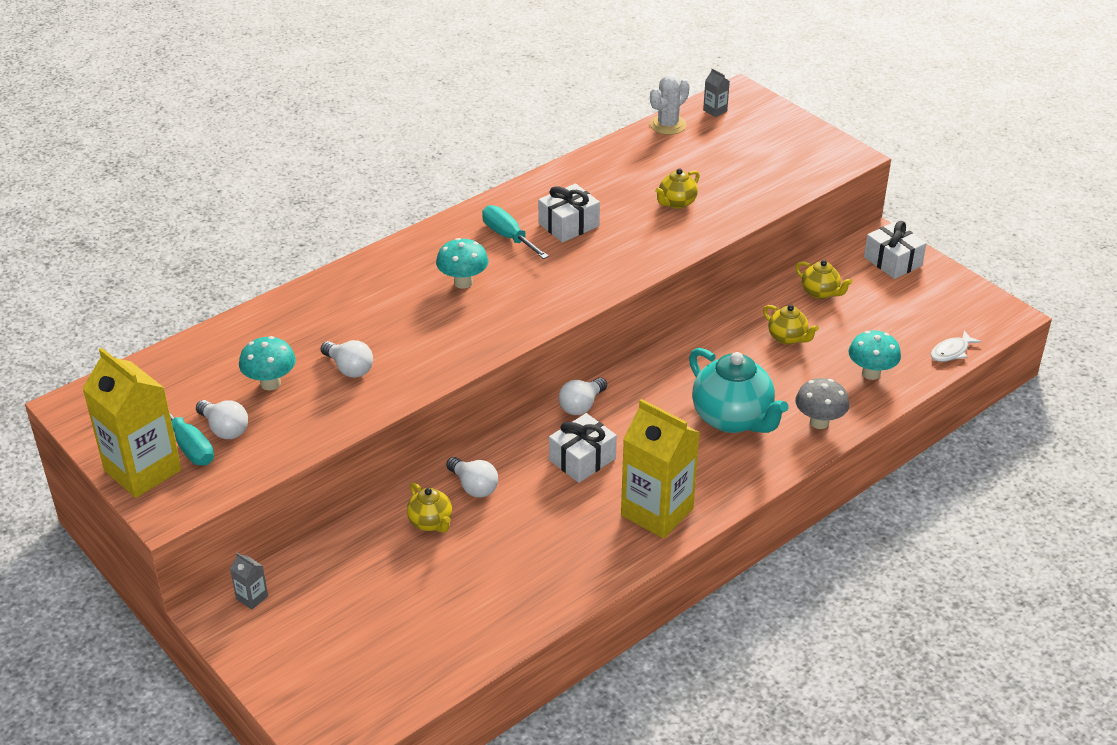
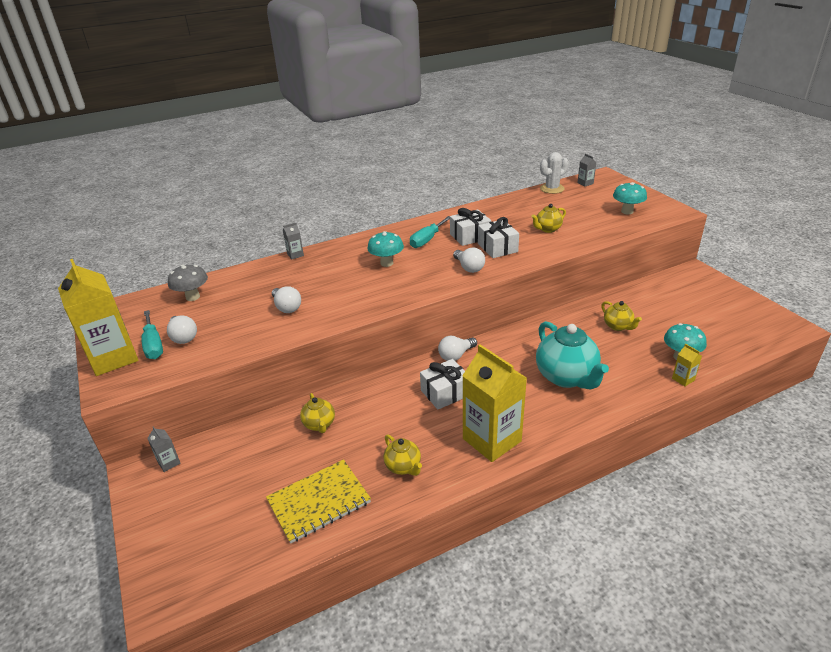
camera: 15 degrees right, 5 degrees down
(270, 383) = (230, 311): turquoise mushroom -> turquoise mushroom (627, 211)
(320, 281) = (295, 255): none -> grey carton
(469, 614) = (319, 502): none -> yellow notebook
(474, 486) = (360, 402): white light bulb -> white light bulb (469, 268)
(508, 236) = (427, 240): turquoise screwdriver -> turquoise screwdriver turned 120 degrees counterclockwise
(819, 422) = (635, 387): grey mushroom -> grey mushroom (193, 297)
(820, 293) = (646, 300): yellow teapot -> yellow teapot (403, 467)
(876, 404) = (683, 379): none -> yellow carton
(892, 261) = (702, 285): white gift -> white gift (497, 248)
(951, 352) = (747, 348): white fish -> none

